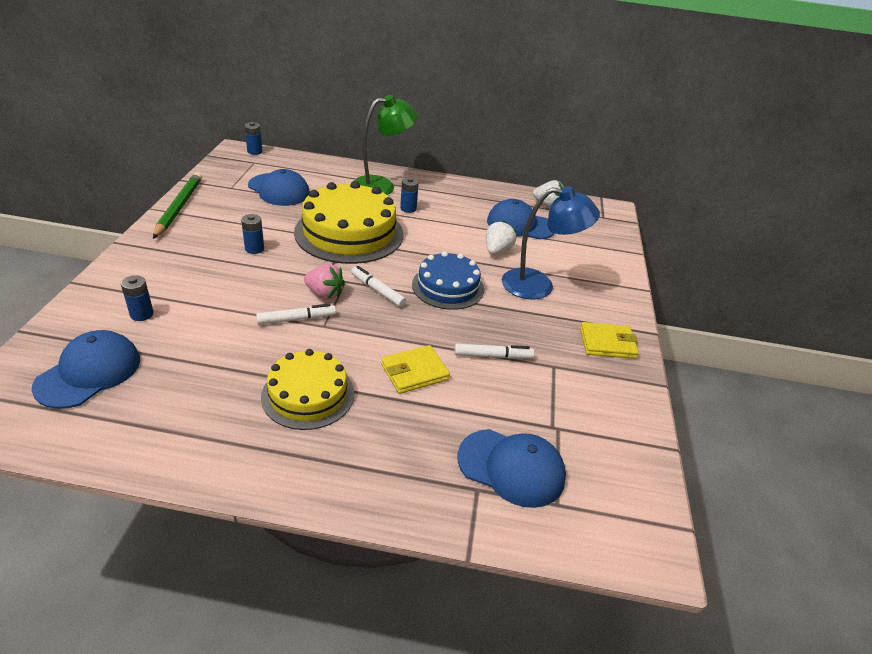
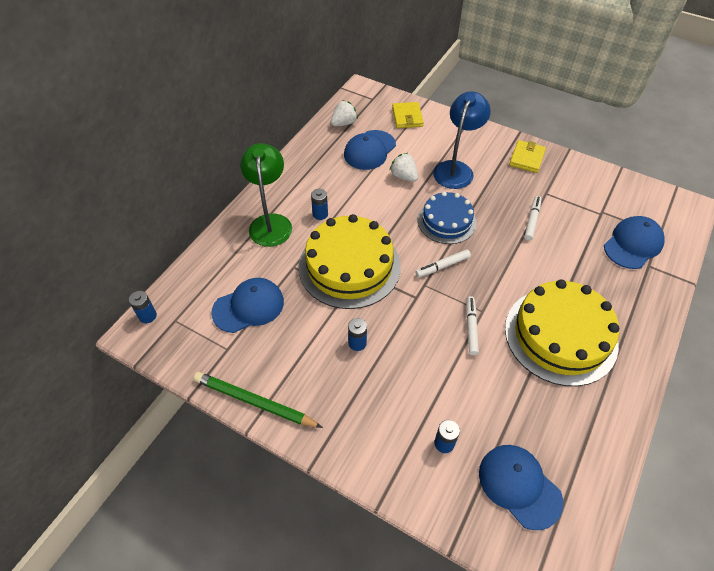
camera: 65 degrees left, 15 degrees up
(308, 394) = (560, 335): yellow cake -> yellow cake, size x1.64
(324, 294) = (440, 302): pink strawberry -> none
(414, 372) = (543, 268): yellow wallet -> yellow wallet (407, 117)

